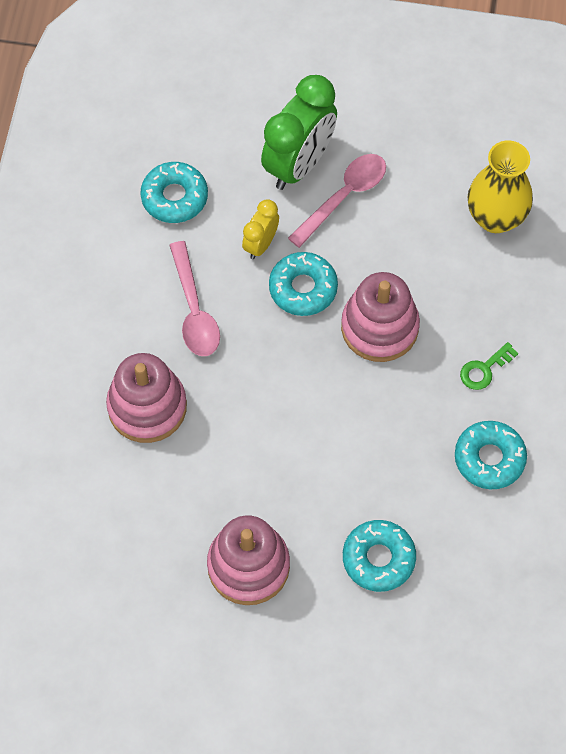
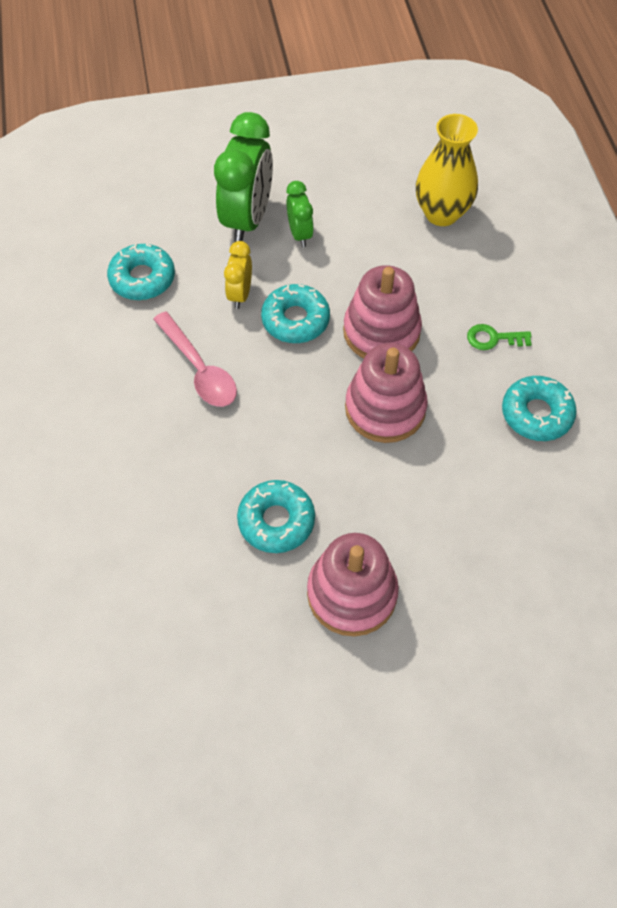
camera: 20 degrees left, 5 degrees down
(147, 407) = (186, 472): pink stacking toy -> pink stacking toy (385, 408)
(344, 196) = (300, 234): pink spoon -> green clock
(378, 559) = (477, 541): turquoise donut -> turquoise donut (276, 521)
(484, 369) = (493, 338): green key -> green key turned 60 degrees clockwise

